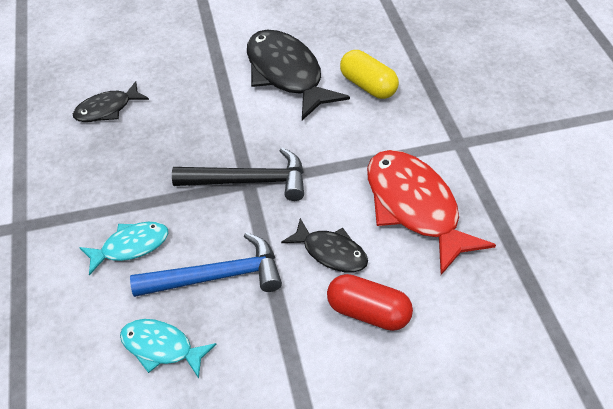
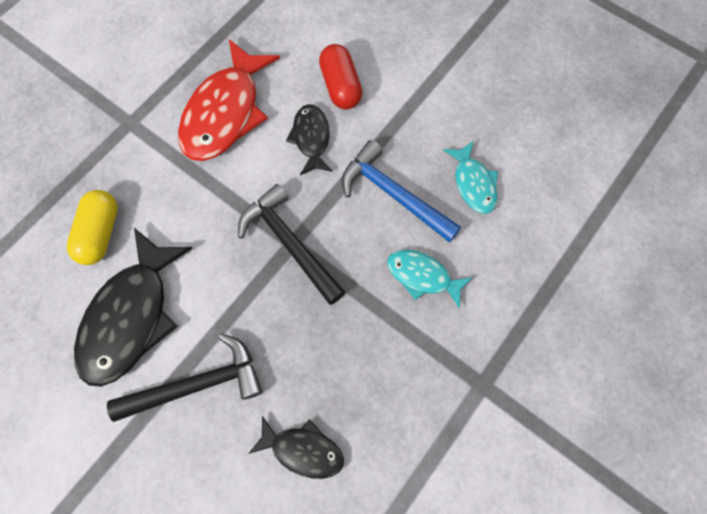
camera: 130 degrees left, 20 degrees up
(206, 83) = (197, 384): none -> black hammer

